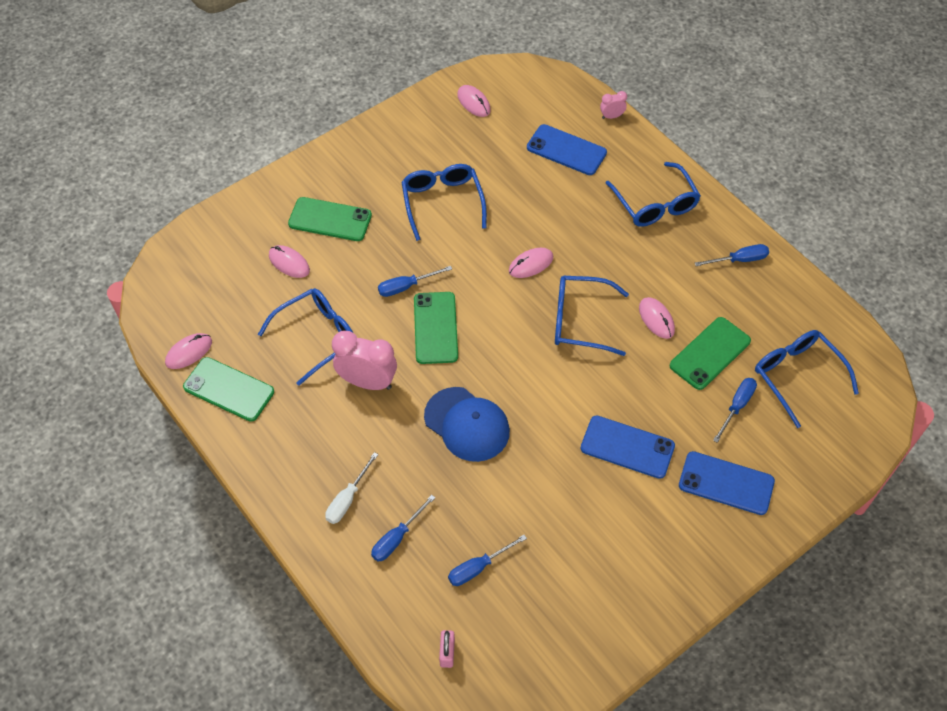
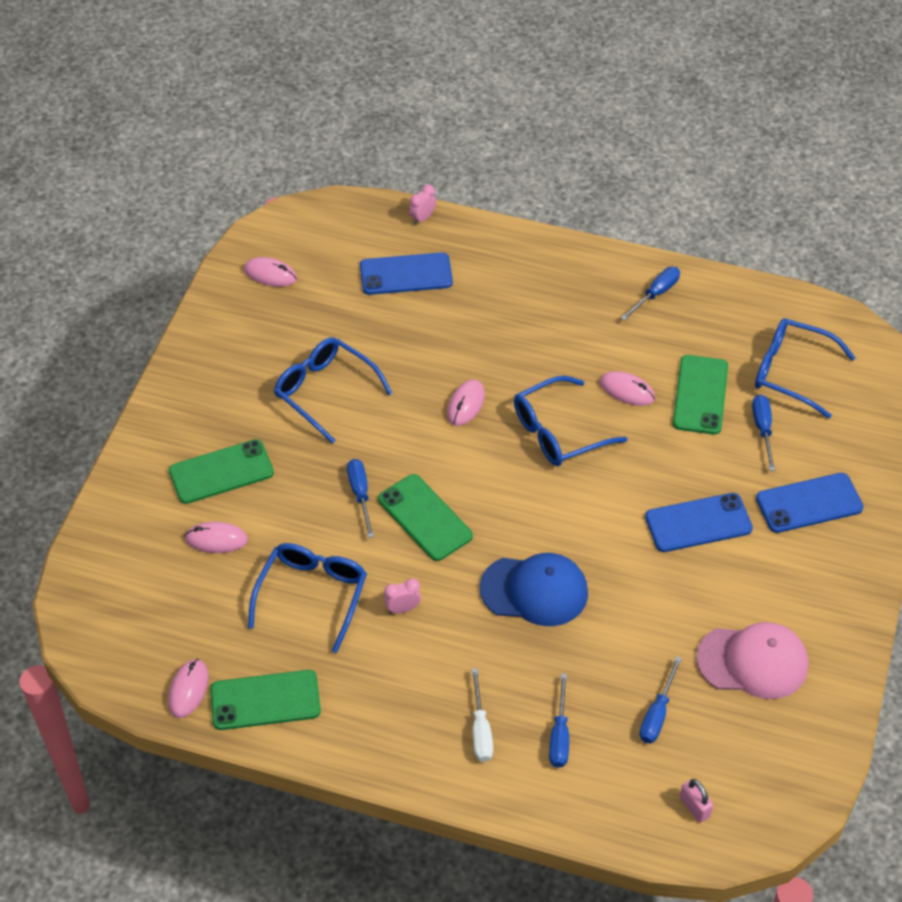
camera: 35 degrees left, 5 degrees down
(367, 382) = (402, 609): pink clock -> pink clock, size x0.48
(406, 287) = (360, 494): blue screwdriver -> blue screwdriver turned 135 degrees clockwise
(581, 575) = (753, 662): none -> pink cap
(655, 204) = (536, 282): blue glasses -> none

